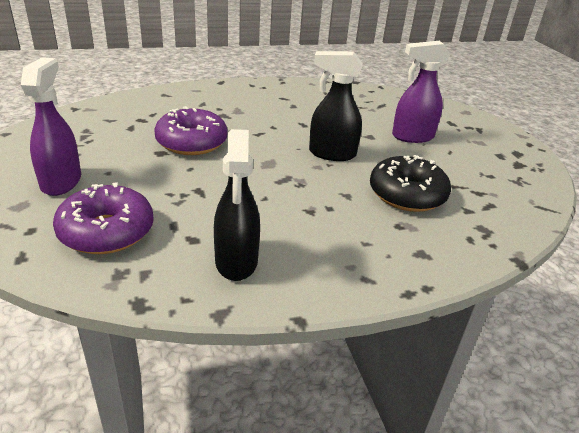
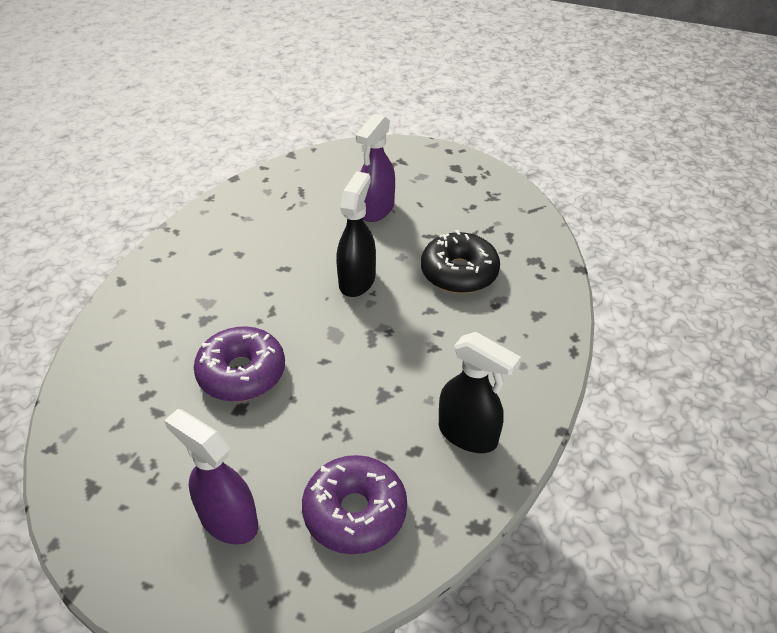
camera: 50 degrees left, 10 degrees up
(331, 154) = (357, 280): black spray bottle -> black spray bottle turned 150 degrees clockwise

